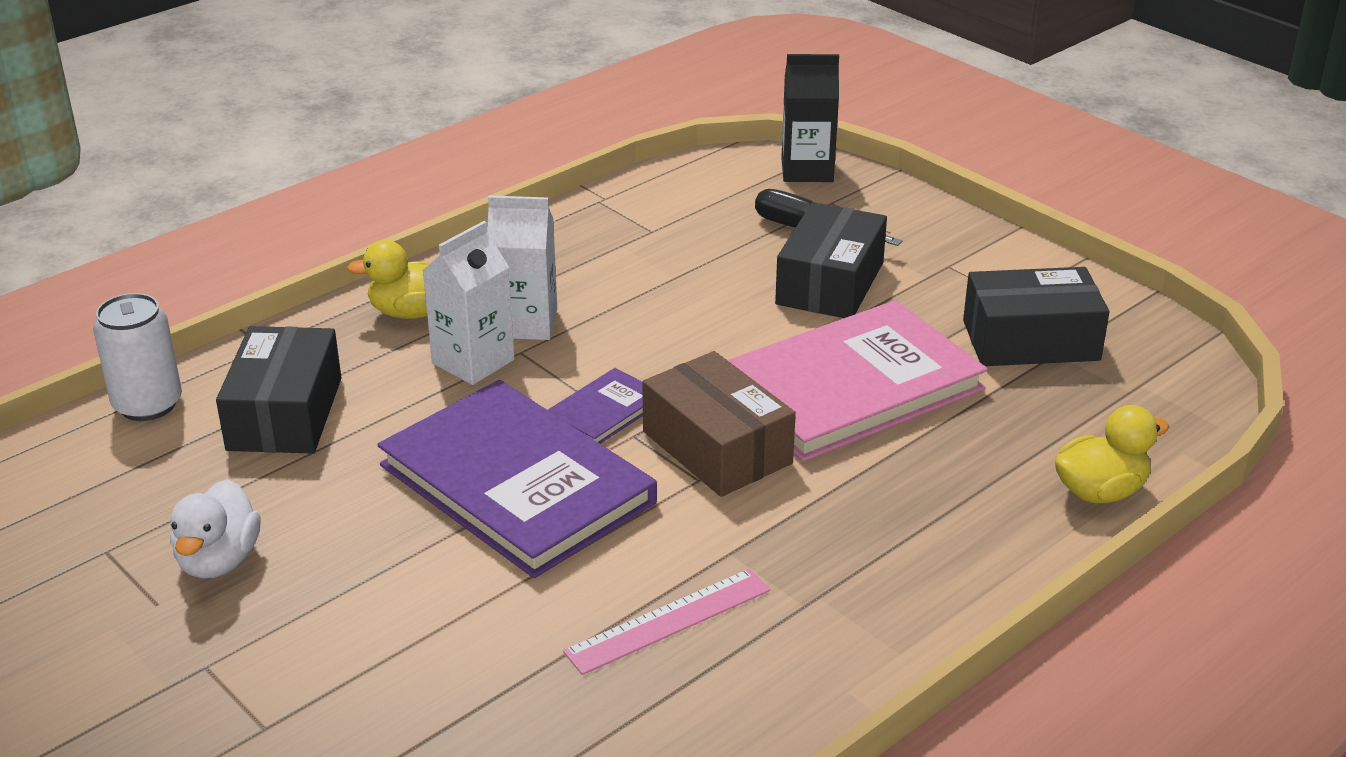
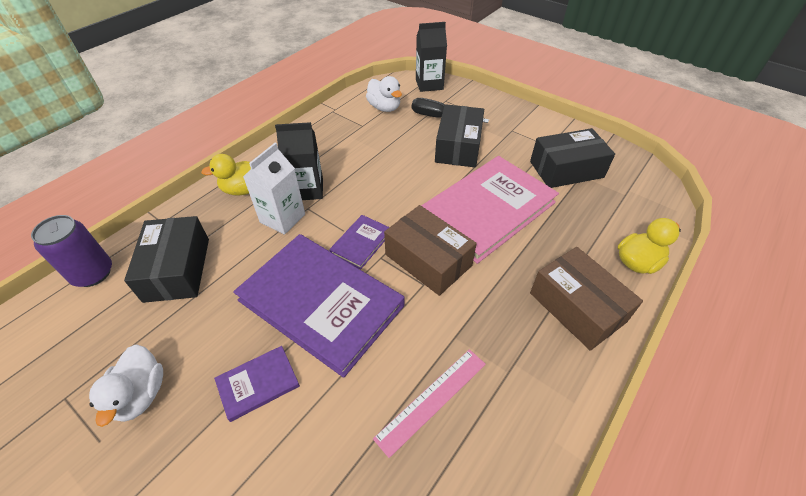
camera: 10 degrees left, 15 degrees up
(148, 404) = (93, 273): white can -> purple can
(398, 569) = (258, 383): none -> purple book
(525, 323) = (307, 189): white carton -> black carton
(704, 204) = (384, 107): none -> white duck
(958, 539) = (577, 307): none -> brown box

